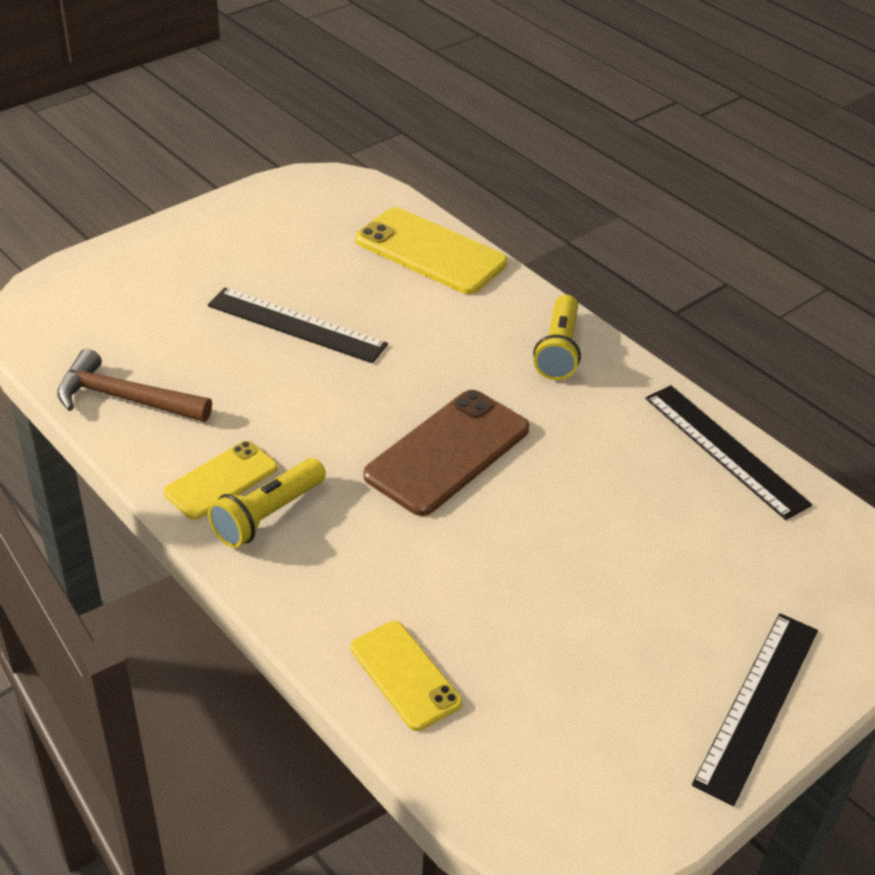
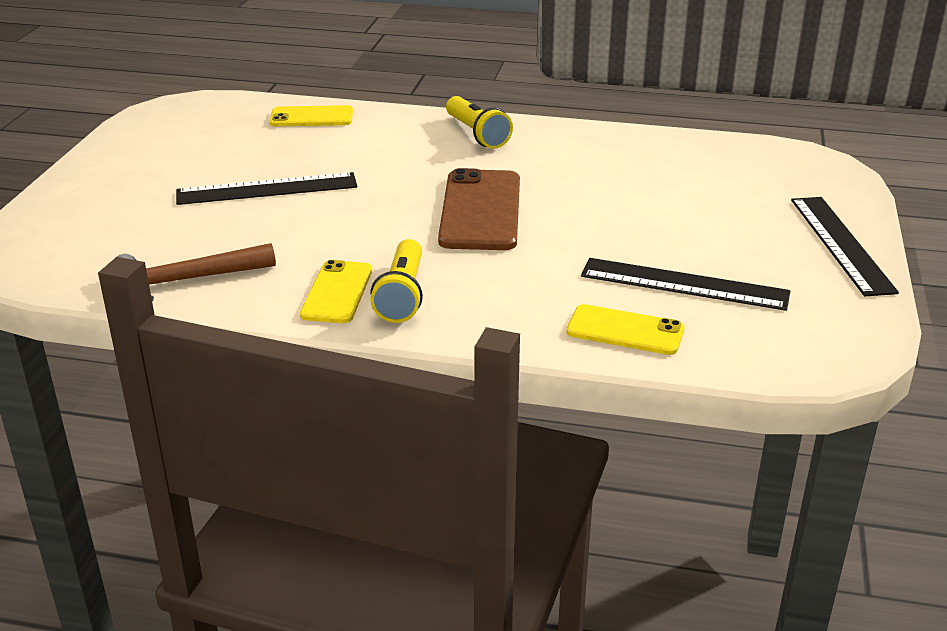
camera: 35 degrees left, 10 degrees down
(430, 252) = (311, 117): yellow phone -> yellow phone, size x0.61
(725, 450) = (649, 141): black ruler -> black ruler (684, 284)

